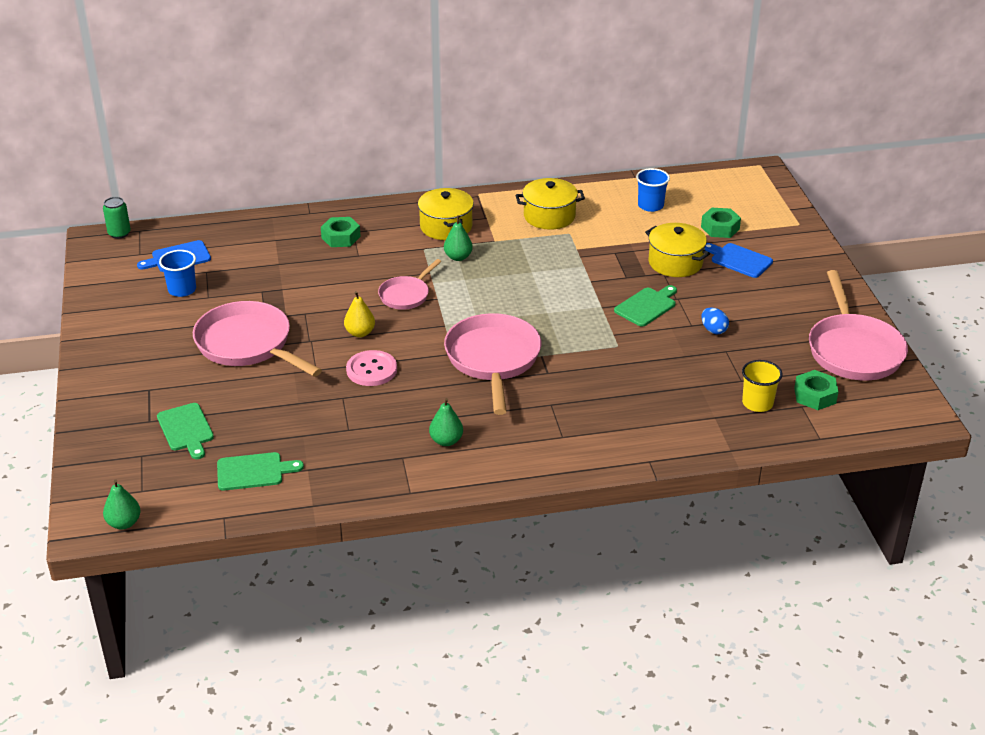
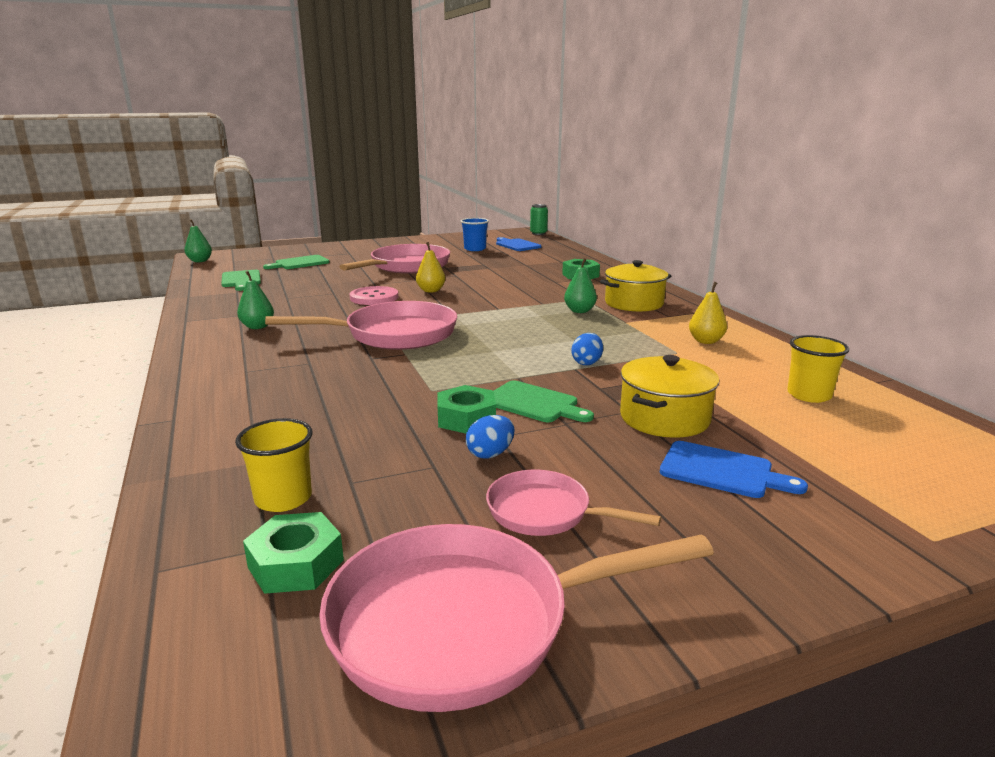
camera: 80 degrees right, 15 degrees down
(406, 295) = (498, 299): pink pan -> pink pan (545, 512)
(549, 216) = (706, 341): yellow pot -> yellow pear
(580, 274) = (587, 363): none -> blue egg
(650, 205) = (809, 395): blue cup -> yellow cup
(720, 228) = (810, 451): green nut -> green nut (466, 418)
(739, 260) = (722, 471): blue cutting board -> blue cutting board turned 90 degrees clockwise

